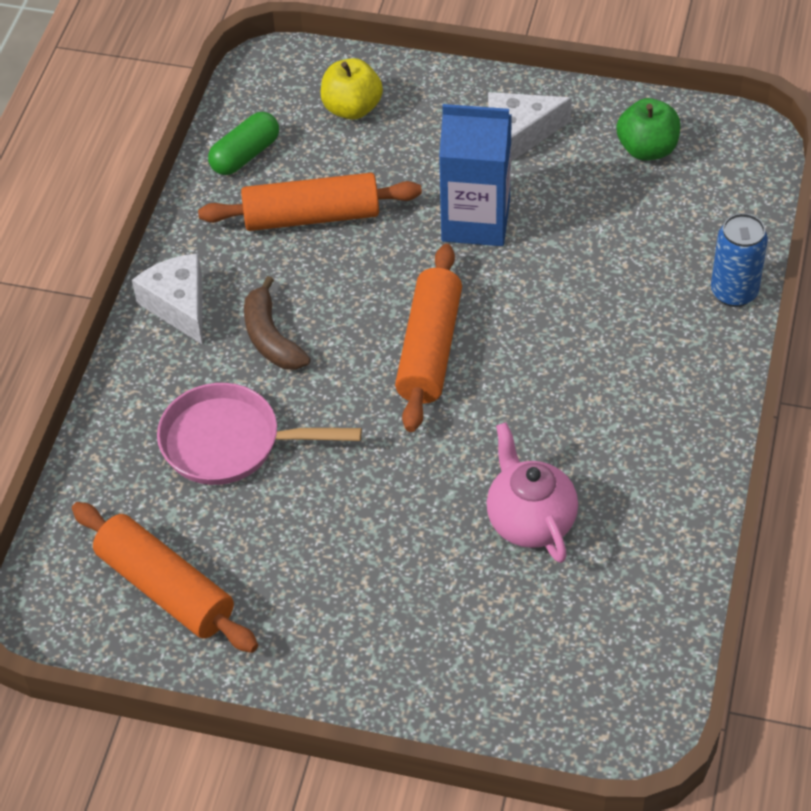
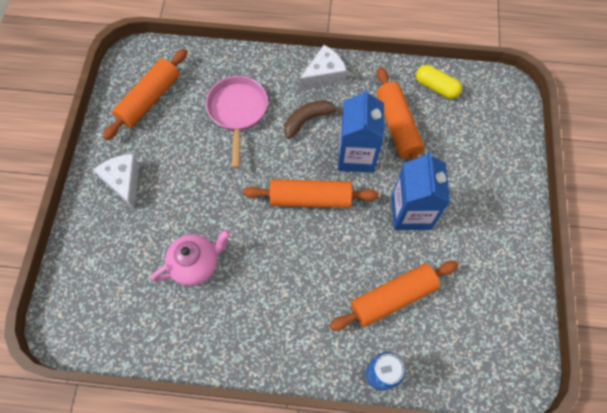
camera: 80 degrees right, 15 degrees up
(245, 155) = (436, 87): green capsule -> yellow capsule
(352, 108) = (486, 135): yellow apple -> none
(358, 278) = (356, 155): none -> blue carton
(520, 134) = (488, 230): white cheese -> white cheese (124, 181)
(617, 262) = (392, 298): none -> orange rolling pin
(647, 149) = (494, 310): green apple -> none

